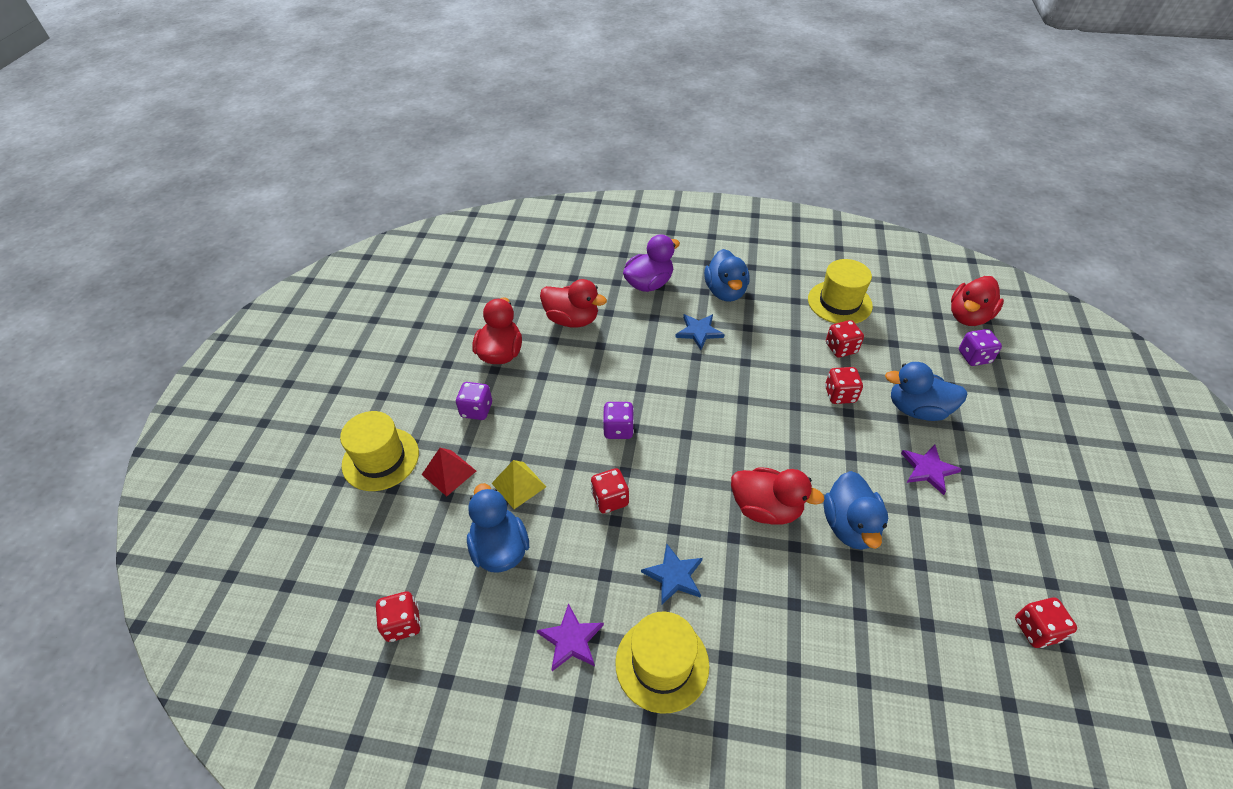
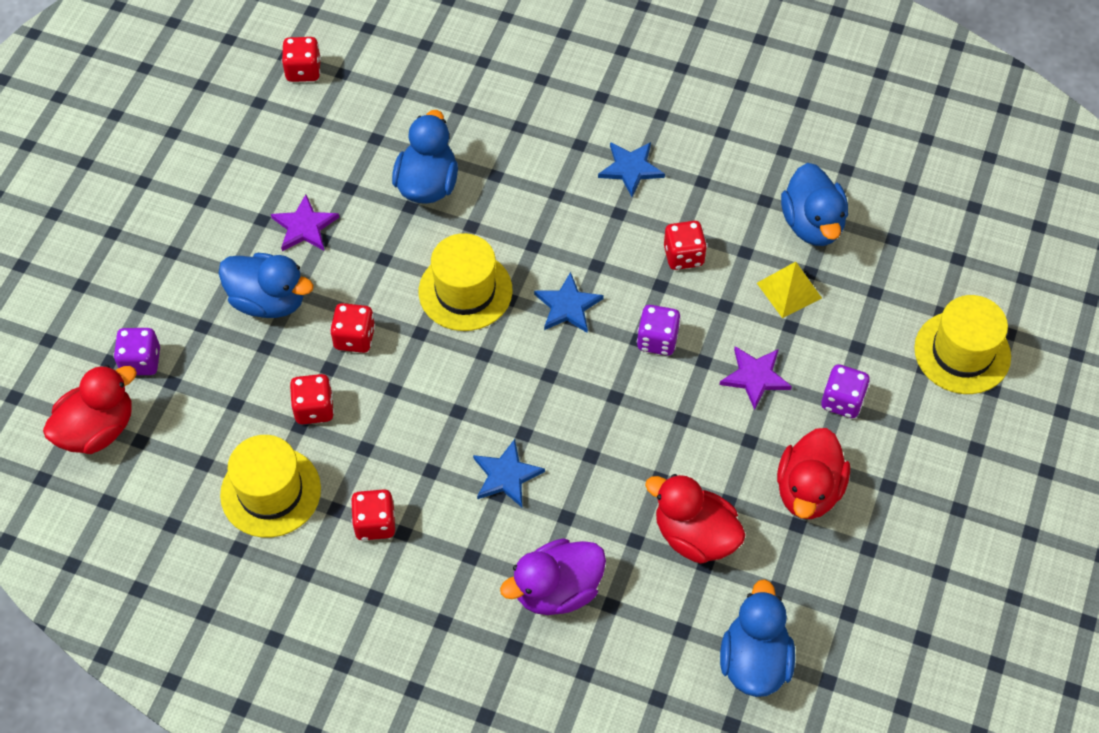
camera: 170 degrees left, 10 degrees up
(403, 623) = (910, 171): red dice -> red dice (375, 523)
(449, 472) = (874, 320): red pyramid -> none
(571, 639) = (744, 132): purple star -> purple star (755, 377)
(662, 663) = (661, 101): yellow hat -> yellow hat (465, 291)
(693, 442) = (567, 306): none -> blue star
(725, 292) = (438, 548): blue duck -> blue duck (754, 661)
(766, 508) = (510, 216): red duck -> none

